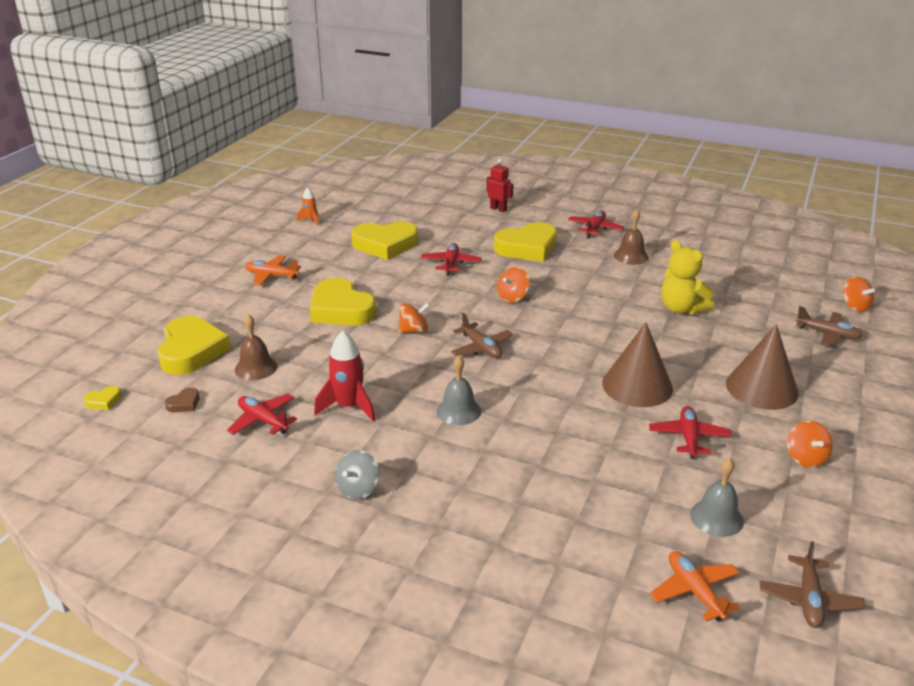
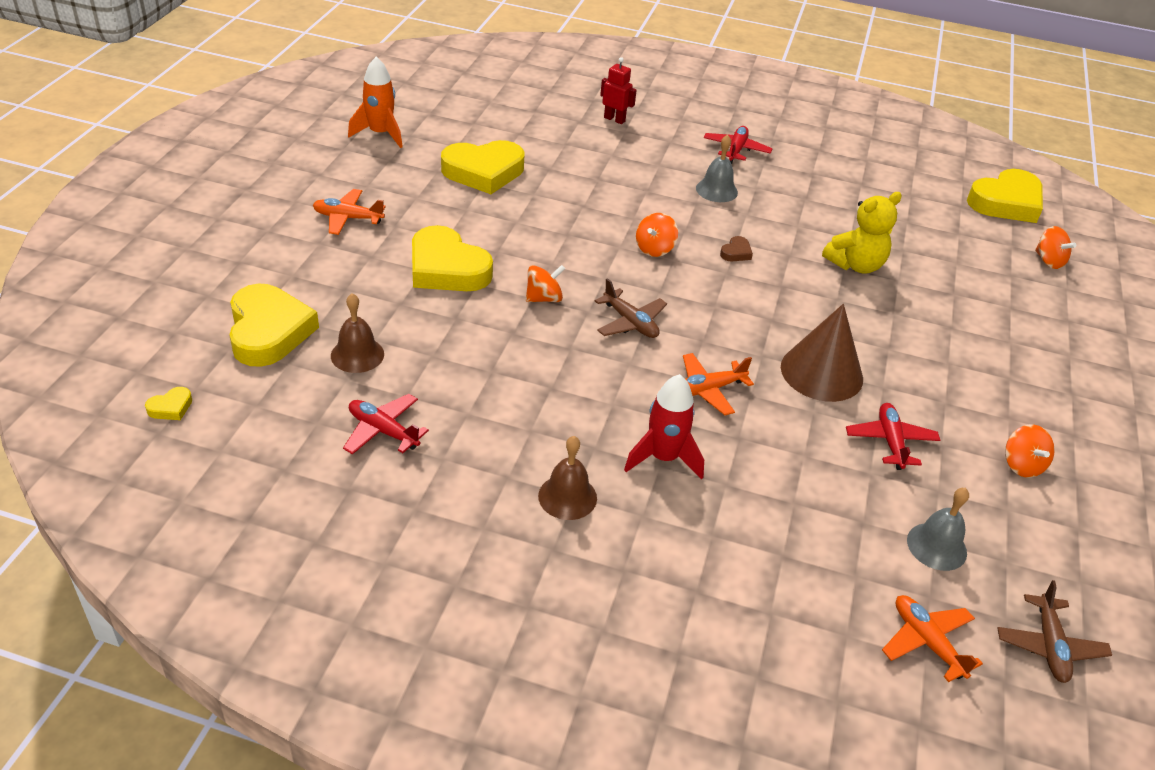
camera: 10 degrees left, 10 degrees up
(184, 403) = (277, 409): brown heart -> brown heart (736, 252)
(310, 220) = (380, 134): orange rocket -> orange rocket, size x1.81
(349, 407) = (485, 409): red rocket -> red rocket (663, 458)
(358, 489) = (520, 523): grey spinning top -> none
(451, 264) = (571, 200): red plane -> none
(458, 411) = (619, 412): grey bell -> grey bell (716, 190)
(527, 248) = (660, 177): yellow heart -> yellow heart (1006, 202)
(536, 396) = (708, 389): none -> orange plane
(631, 256) = (785, 190): brown bell -> brown bell (567, 497)
(681, 309) = (855, 265): yellow teddy bear -> yellow teddy bear turned 75 degrees counterclockwise
(761, 388) = (961, 373): brown cone -> none
(828, 334) = (1024, 299): brown plane -> none

